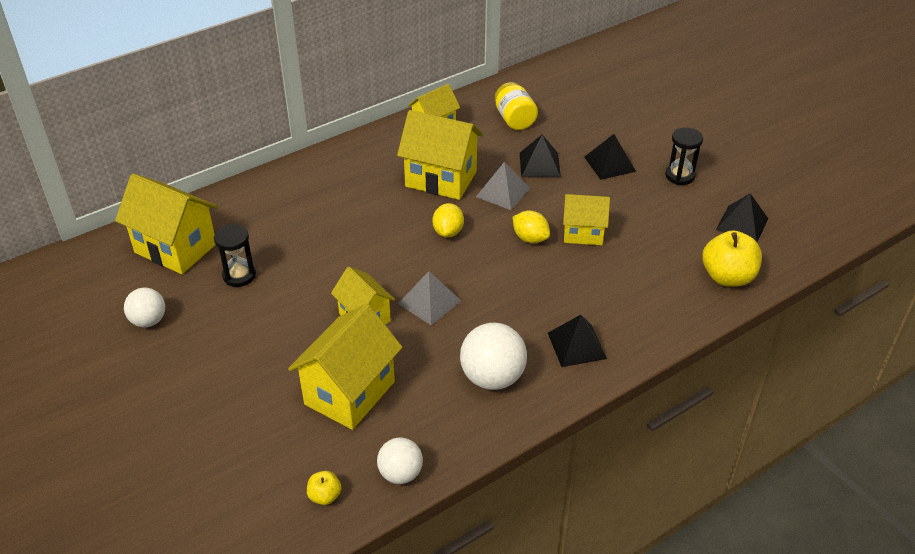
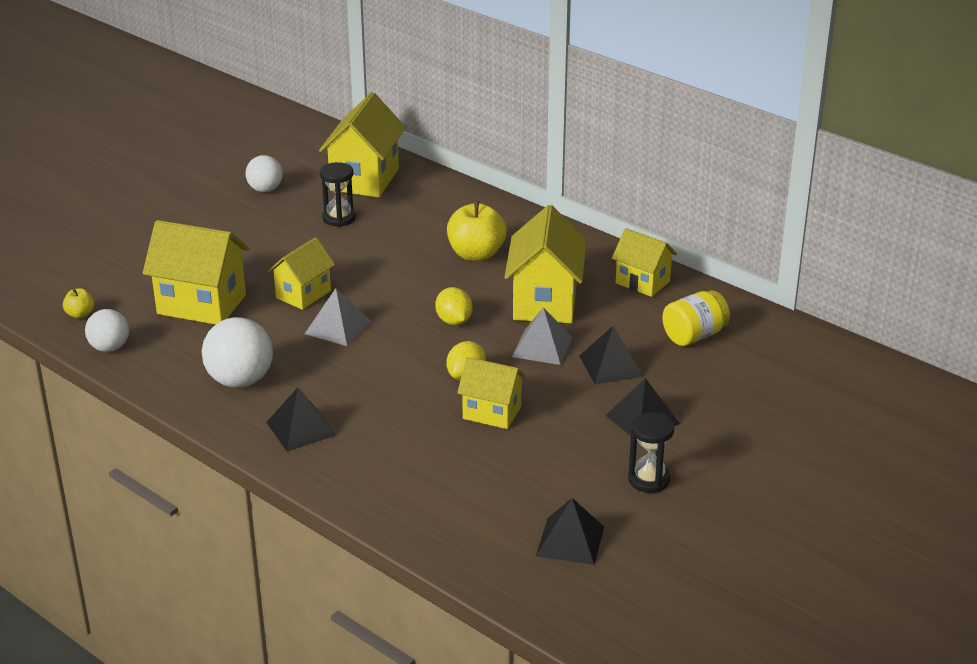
camera: 75 degrees right, 10 degrees down
(448, 232) = (454, 321): yellow lemon -> yellow lemon turned 75 degrees clockwise
(583, 233) = (492, 413): yellow house -> yellow house turned 60 degrees counterclockwise
(727, 277) = (456, 533): yellow apple -> yellow apple (476, 254)

